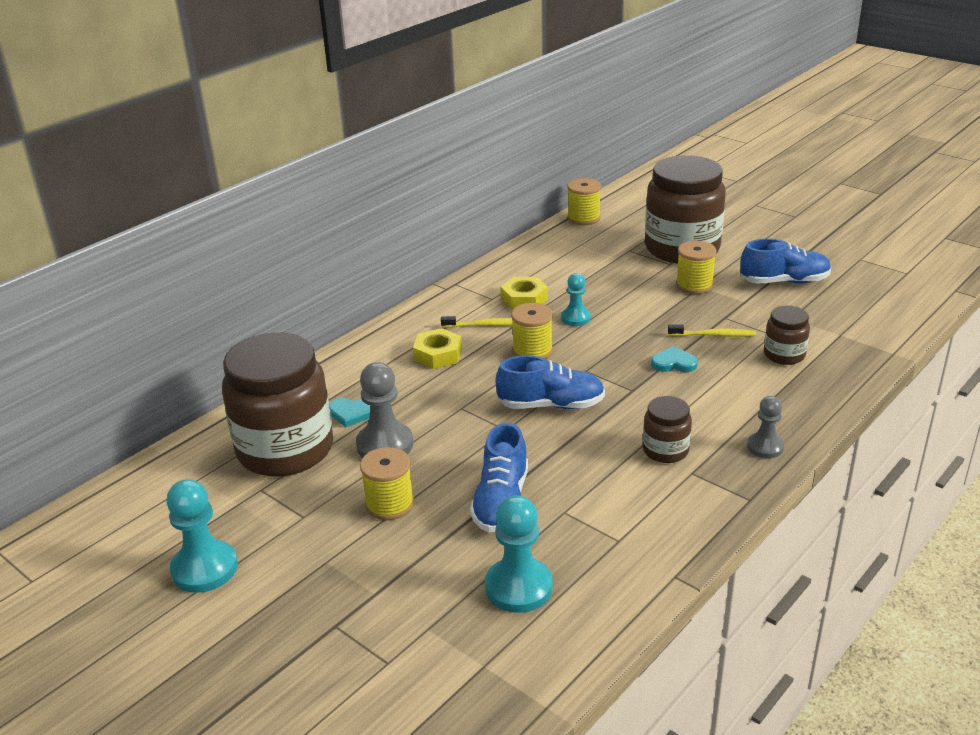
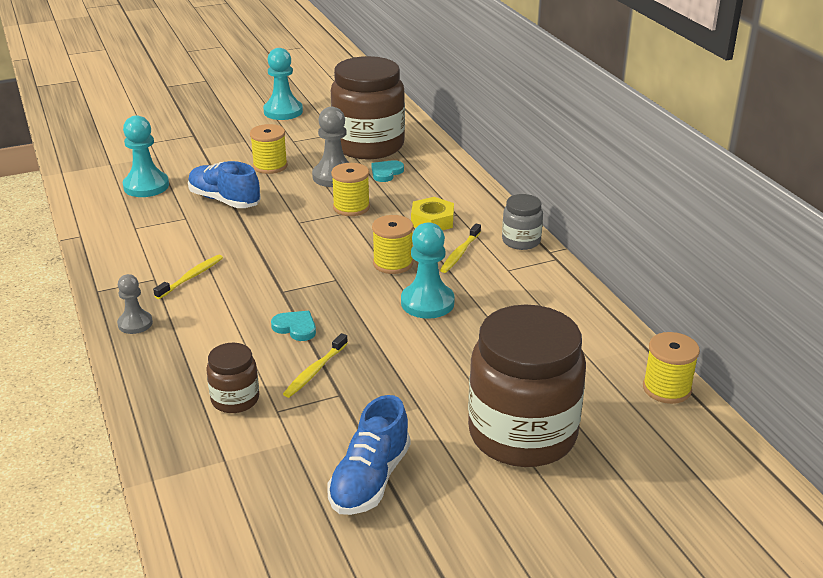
camera: 115 degrees right, 0 degrees up
(439, 304) = (521, 241): none -> grey jar
(524, 299) = (491, 286): yellow nut -> none
(551, 405) = (306, 248): blue shoe -> none
(575, 318) = (427, 303): turquoise pawn -> turquoise pawn, size x1.63
(665, 450) = (191, 277): brown jar -> yellow toothbrush
(673, 363) = (295, 327): turquoise heart -> turquoise heart turned 90 degrees counterclockwise
(694, 285) = (424, 403): yellow spool -> yellow spool (351, 207)

